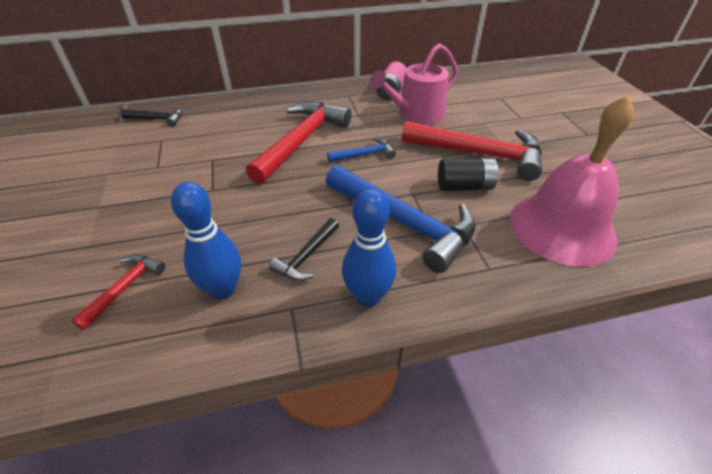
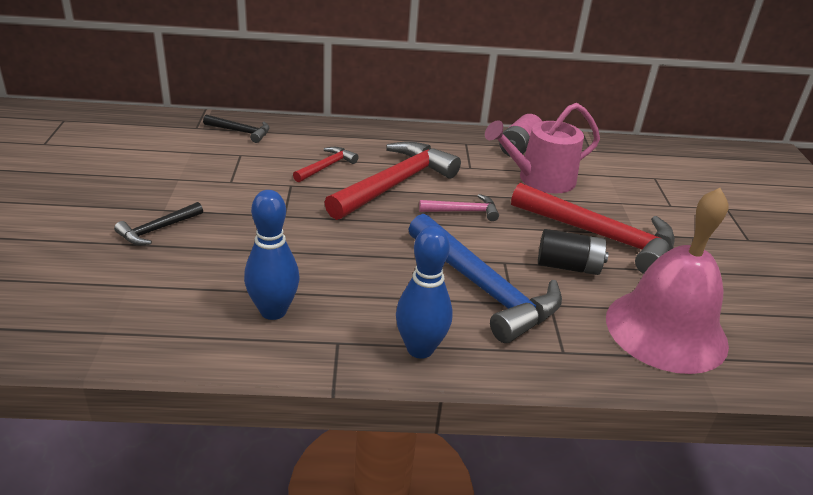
camera: 10 degrees right, 10 degrees down
(125, 288) = (177, 289): red hammer -> red hammer (326, 166)
(306, 256) = (367, 299): black hammer -> black hammer (157, 230)
(365, 154) = (463, 211): blue hammer -> pink hammer

